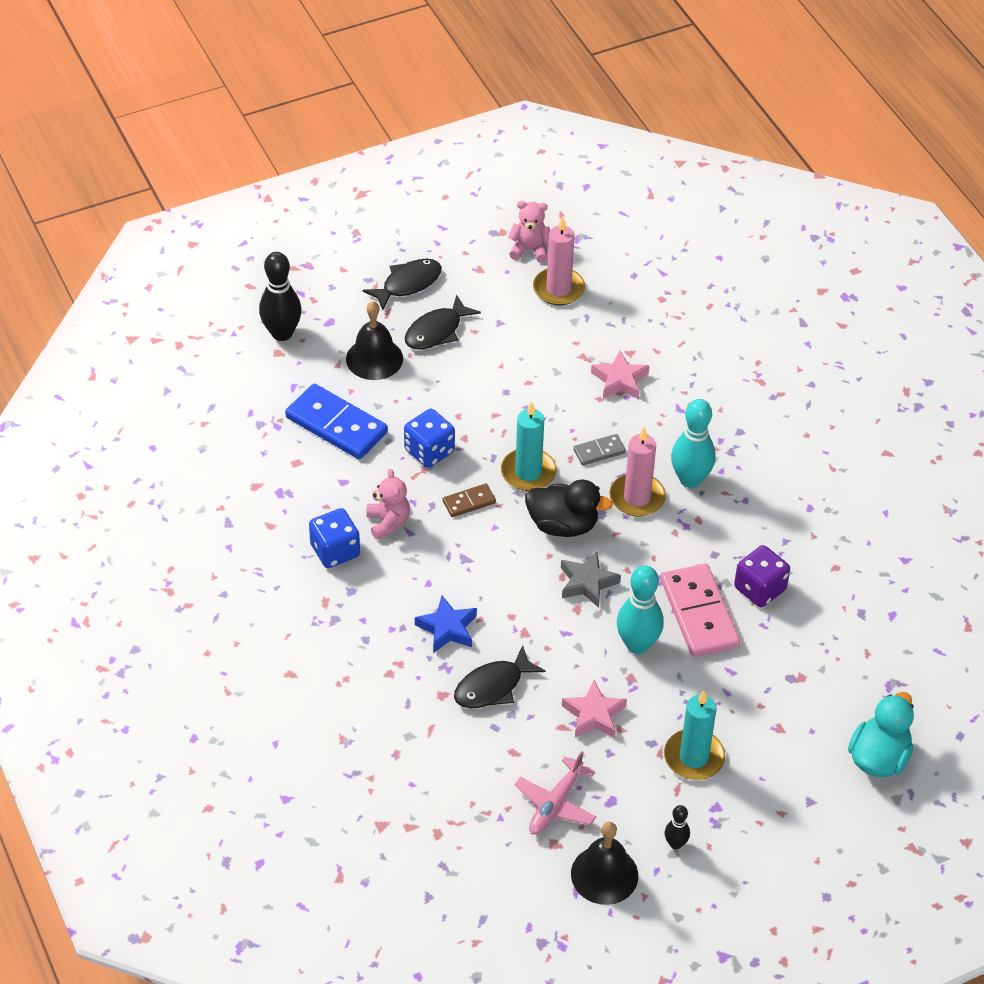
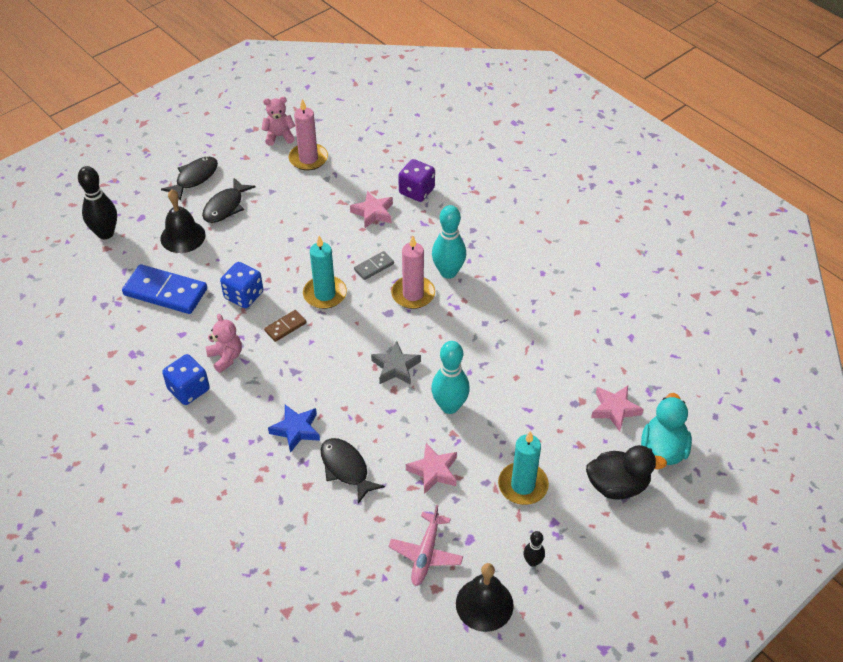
camera: 15 degrees left, 0 degrees up
(493, 687) = (346, 468): black fish -> black fish turned 105 degrees clockwise
(563, 525) = (363, 328): black duck -> black duck (617, 485)
(699, 613) = (488, 370): pink domino -> none
(759, 589) = (527, 341): purple dice -> purple dice (416, 191)
(837, 697) = (614, 409): none -> pink star

